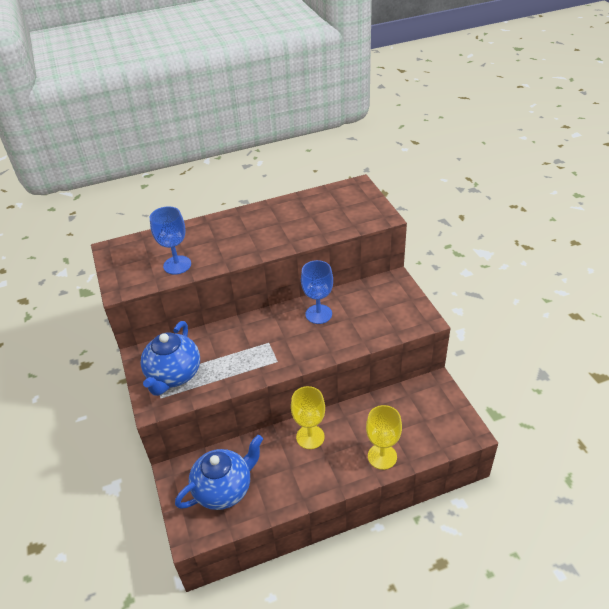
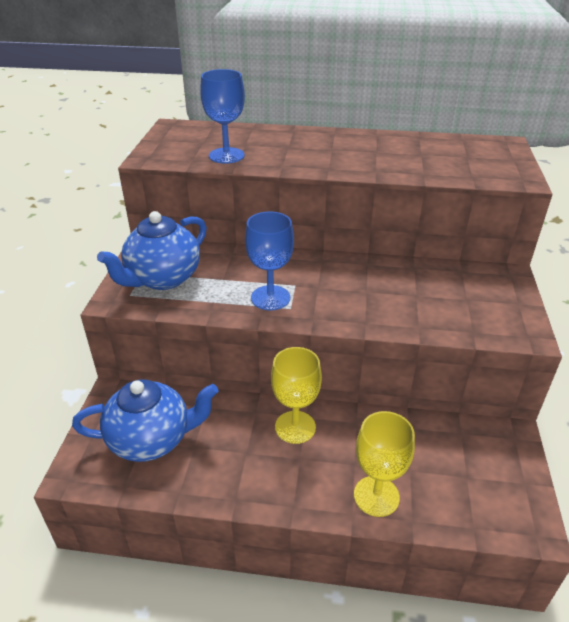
camera: 25 degrees right, 5 degrees down
(318, 314) = (378, 277): blue goblet -> blue goblet (270, 298)

